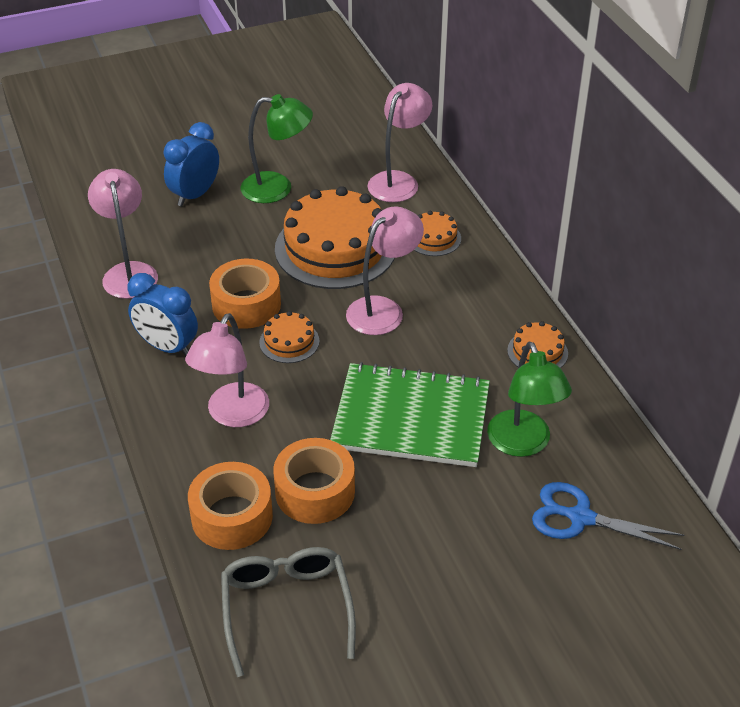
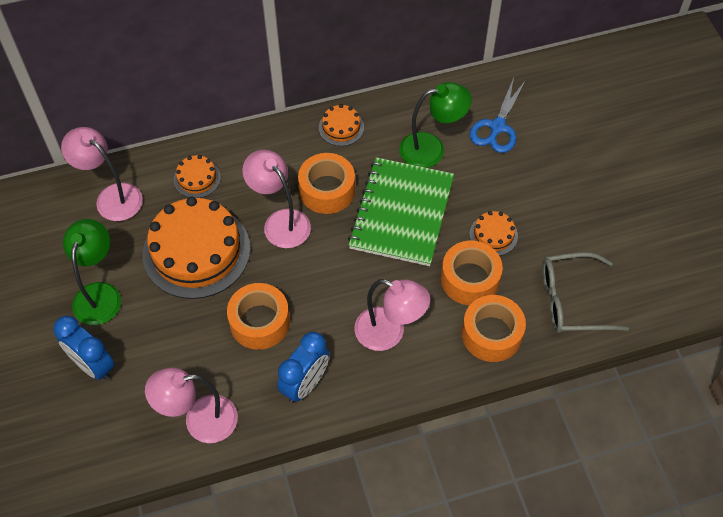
camera: 85 degrees left, 15 degrees up
(289, 341) = (310, 291): orange cake -> orange cake (493, 235)
(436, 346) = (327, 190): none -> orange tape

